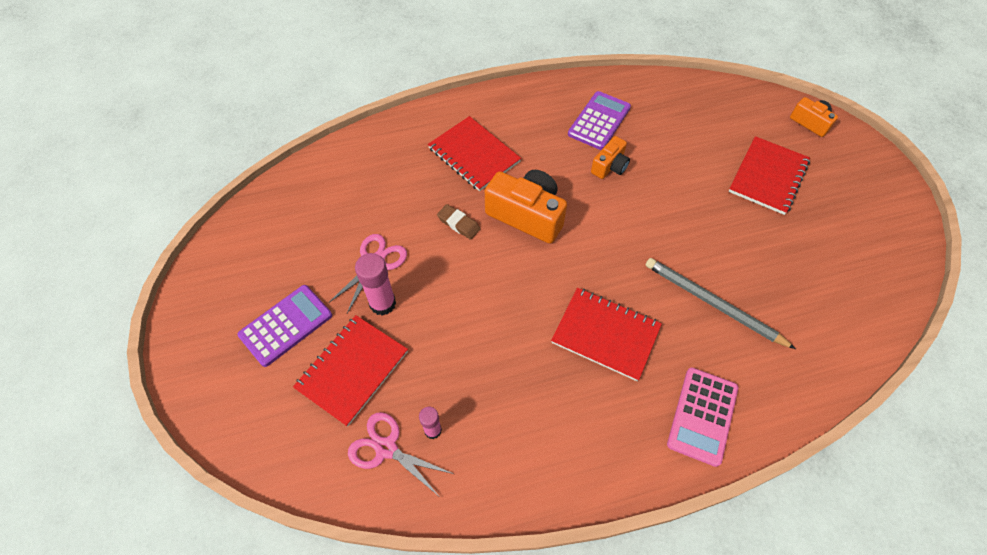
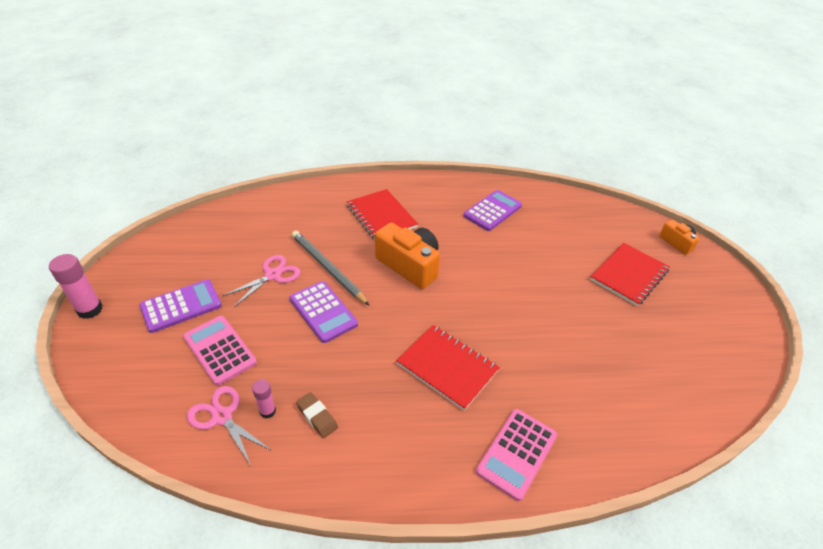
camera: 10 degrees right, 15 degrees down
(352, 370) = (220, 350): red notebook -> pink calculator
(382, 303) = (265, 306): pink glue stick -> pink glue stick (90, 309)
(450, 297) = (323, 312): none -> purple calculator
(458, 224) = (350, 261): brown eraser -> brown eraser (317, 417)
(610, 166) = (491, 243): orange camera -> none
(712, 303) = (552, 362): grey pencil -> grey pencil (327, 268)

